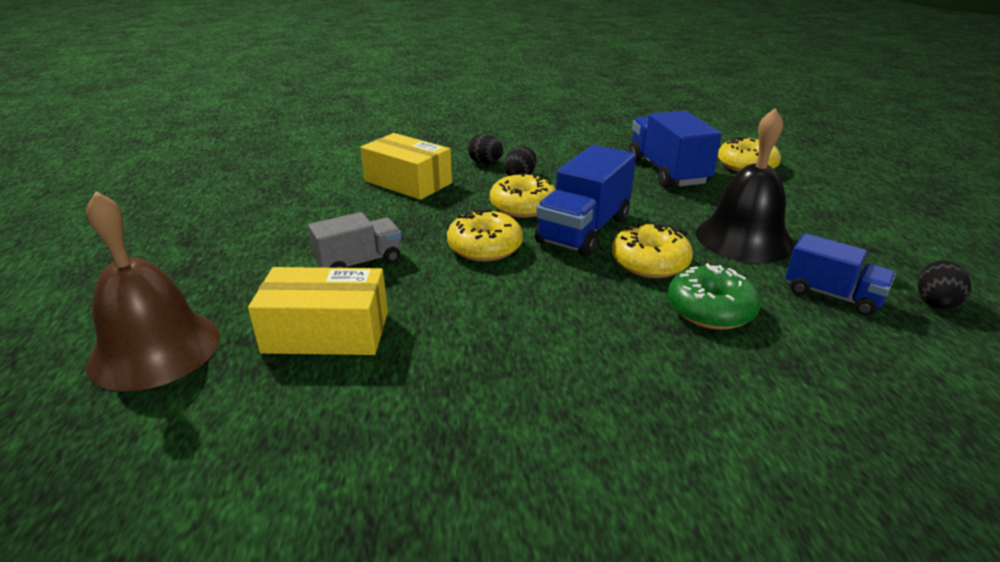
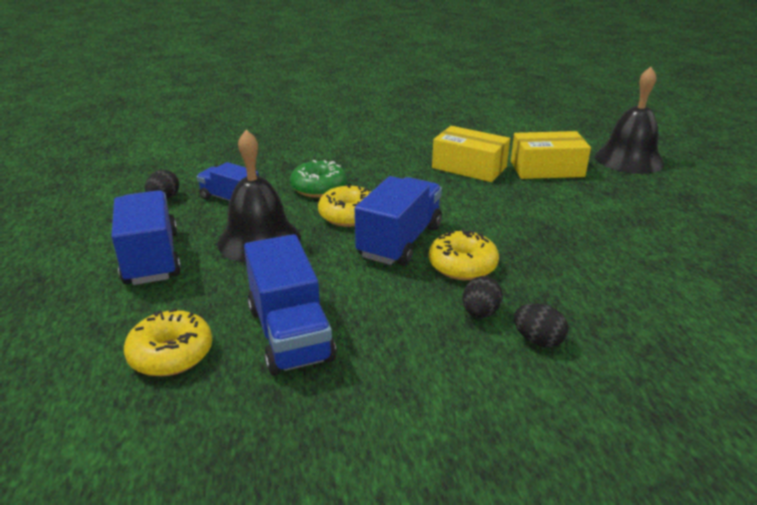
camera: 175 degrees right, 0 degrees up
(155, 349) = (629, 159): brown bell -> black bell
(359, 262) = (569, 207): grey truck -> none
(408, 182) = (608, 296): yellow box -> yellow box (469, 167)
(485, 247) = (480, 222): yellow donut -> none
(844, 225) = (151, 258): none -> blue truck

